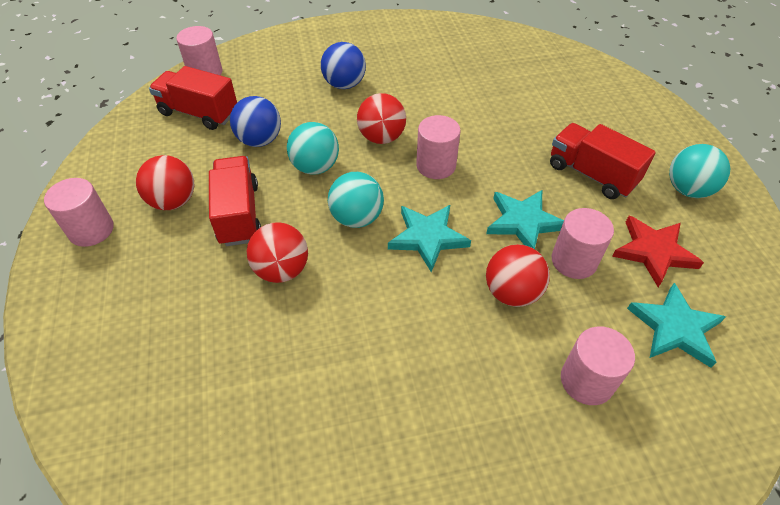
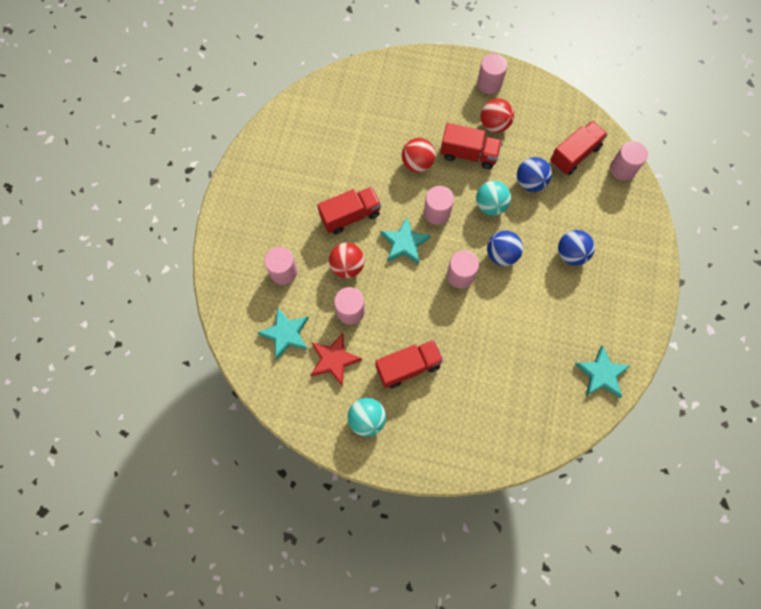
camera: 115 degrees right, 20 degrees up
(357, 218) = (437, 212): turquoise ball -> pink cylinder
(381, 138) = (501, 255): red ball -> blue ball
(425, 324) = (350, 216): none -> red truck
(523, 222) = (390, 301): turquoise star -> turquoise star (601, 374)

